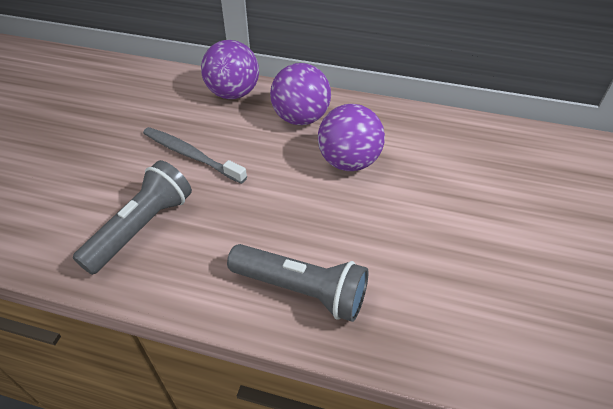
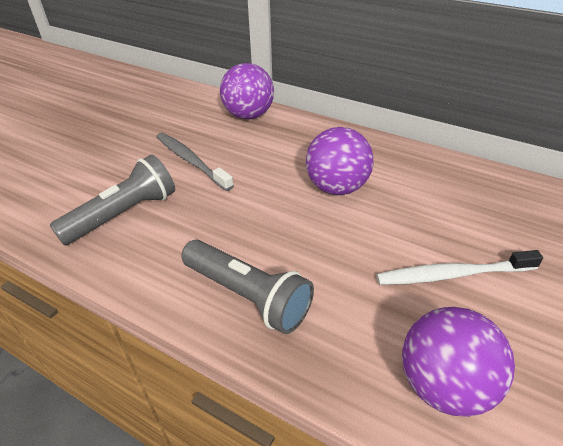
camera: 15 degrees right, 5 degrees down
(300, 118) = (303, 143): purple ball -> purple ball (443, 385)
(477, 232) = (452, 274): none -> white toothbrush

